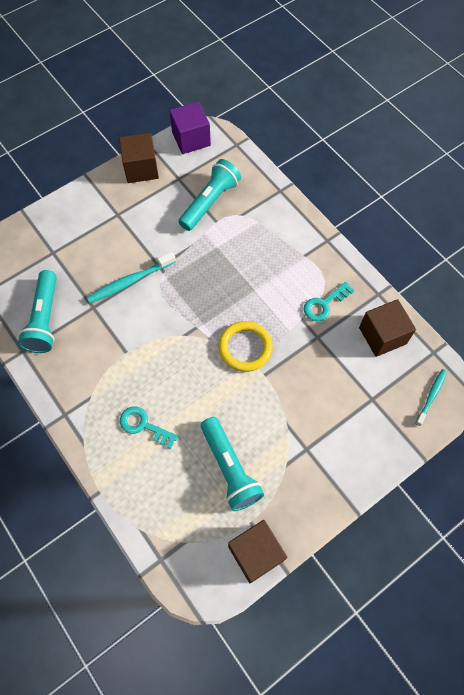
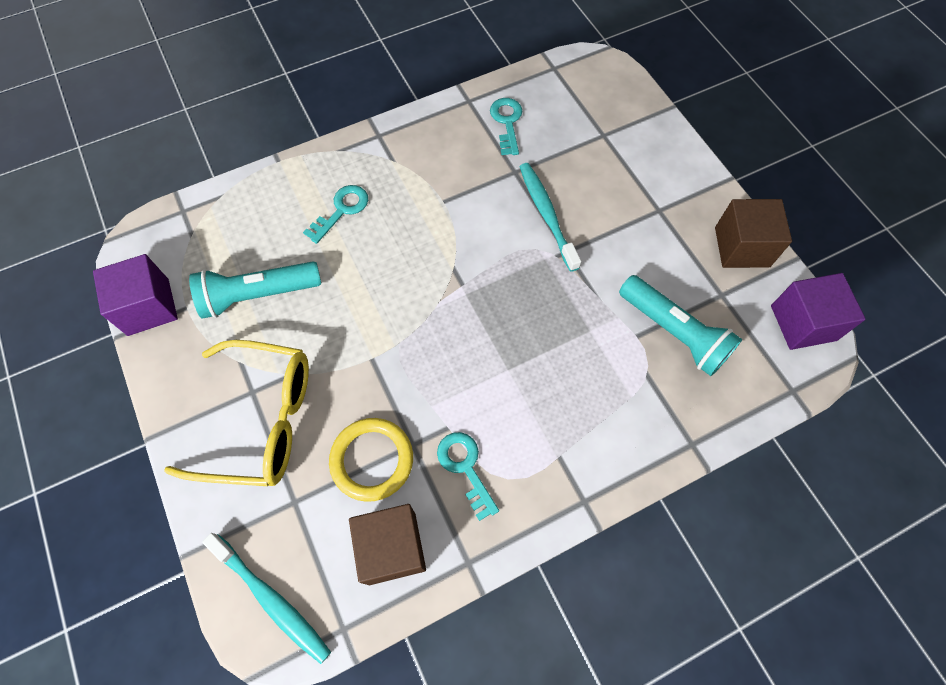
camera: 100 degrees right, 0 degrees up
(45, 319) = (507, 122): turquoise flashlight -> turquoise key
(245, 347) = (417, 341): yellow ring -> yellow ring (372, 460)
(256, 553) = (148, 307): brown cube -> purple cube
(325, 436) = (260, 420): none -> yellow glasses
(431, 396) = (271, 599): turquoise toothbrush -> turquoise toothbrush, size x1.57

